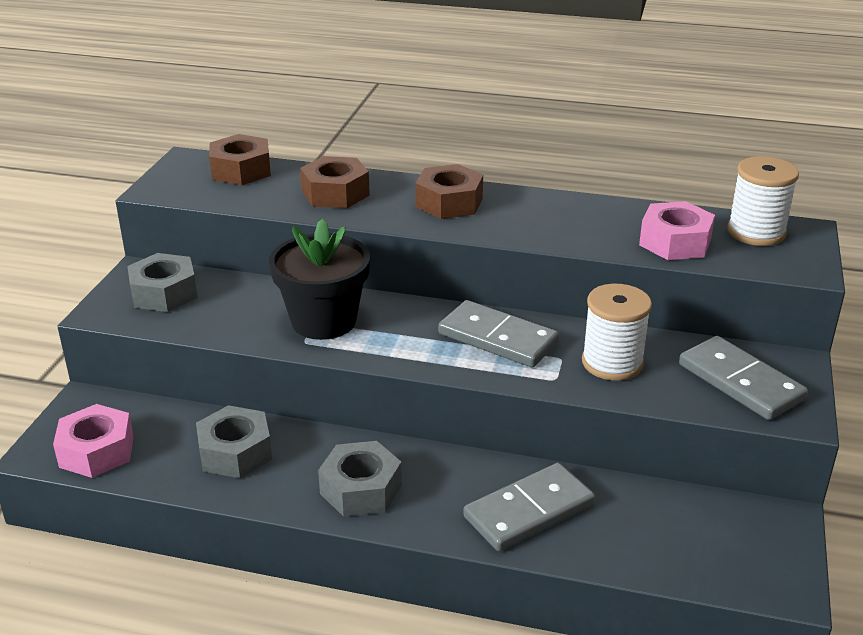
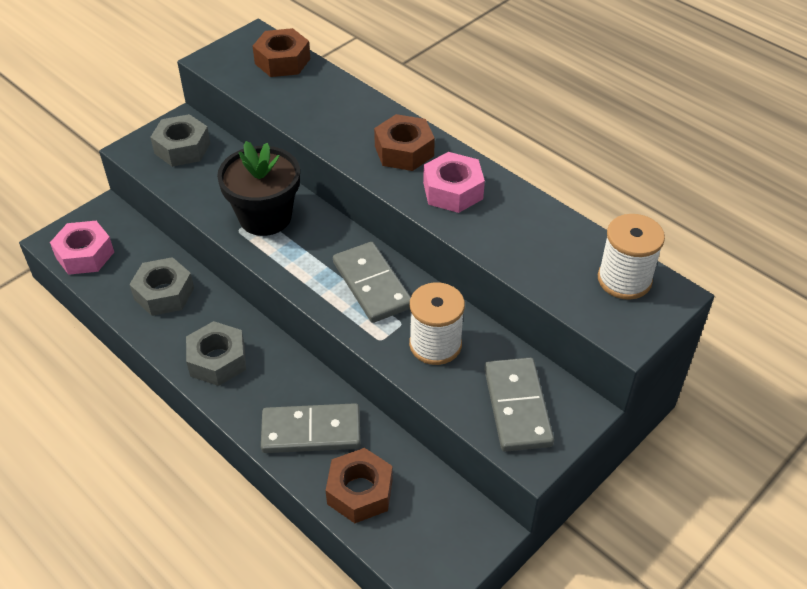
camera: 30 degrees right, 15 degrees up
(335, 193) = (329, 110): brown nut -> brown nut (360, 492)
(675, 242) = (543, 262): pink nut -> pink nut (453, 191)

